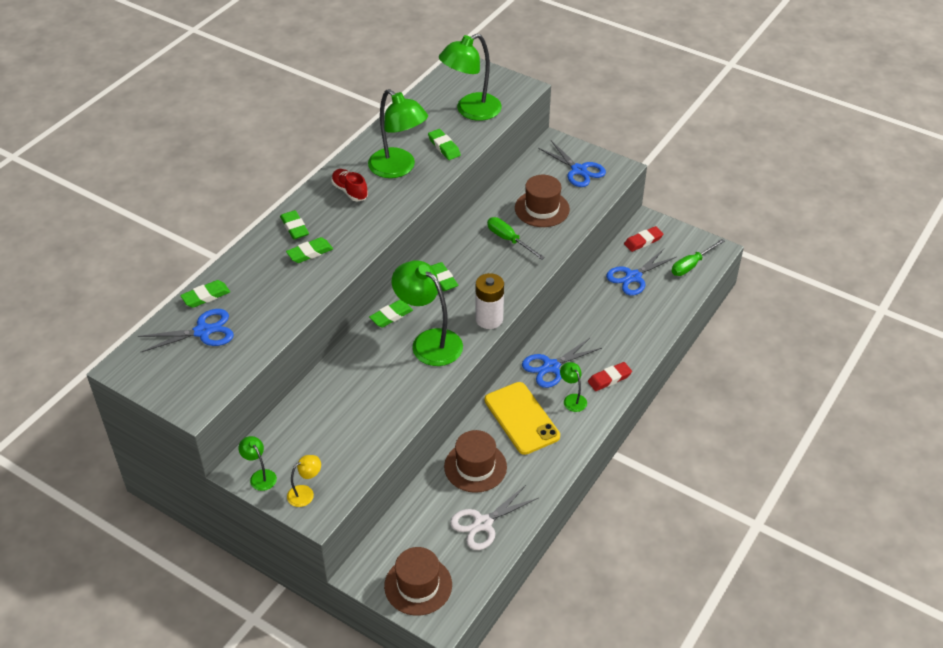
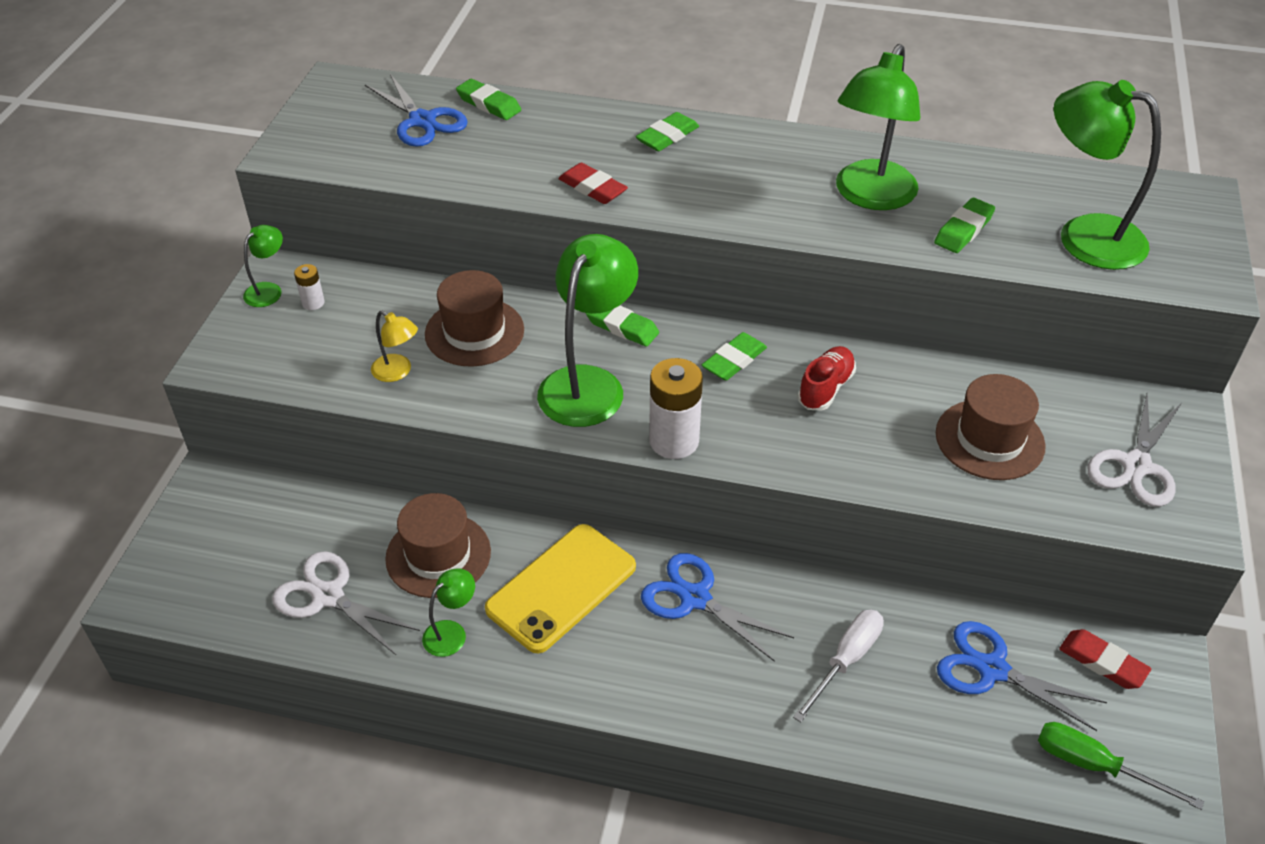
camera: 70 degrees right, 0 degrees up
(287, 454) = (313, 303): none -> white battery
(305, 493) = (248, 340): yellow lamp -> yellow lamp (398, 372)
(310, 253) = (622, 164): green eraser -> none
(350, 191) = (781, 164): red shoe -> red shoe (825, 388)
(418, 585) = (197, 550): brown hat -> brown hat (474, 332)
(509, 240) = (879, 416): green screwdriver -> none
(572, 399) = (634, 649): green lamp -> green lamp (451, 632)
(579, 170) = (1136, 465): blue scissors -> white scissors
(609, 379) = (708, 694): red eraser -> red eraser (592, 188)
(610, 323) = (846, 660): none -> white screwdriver

